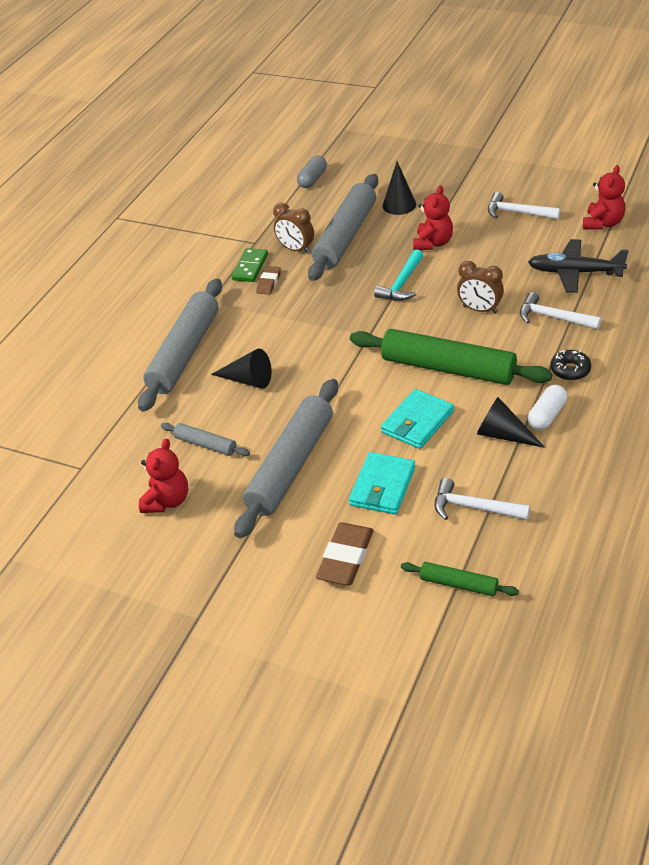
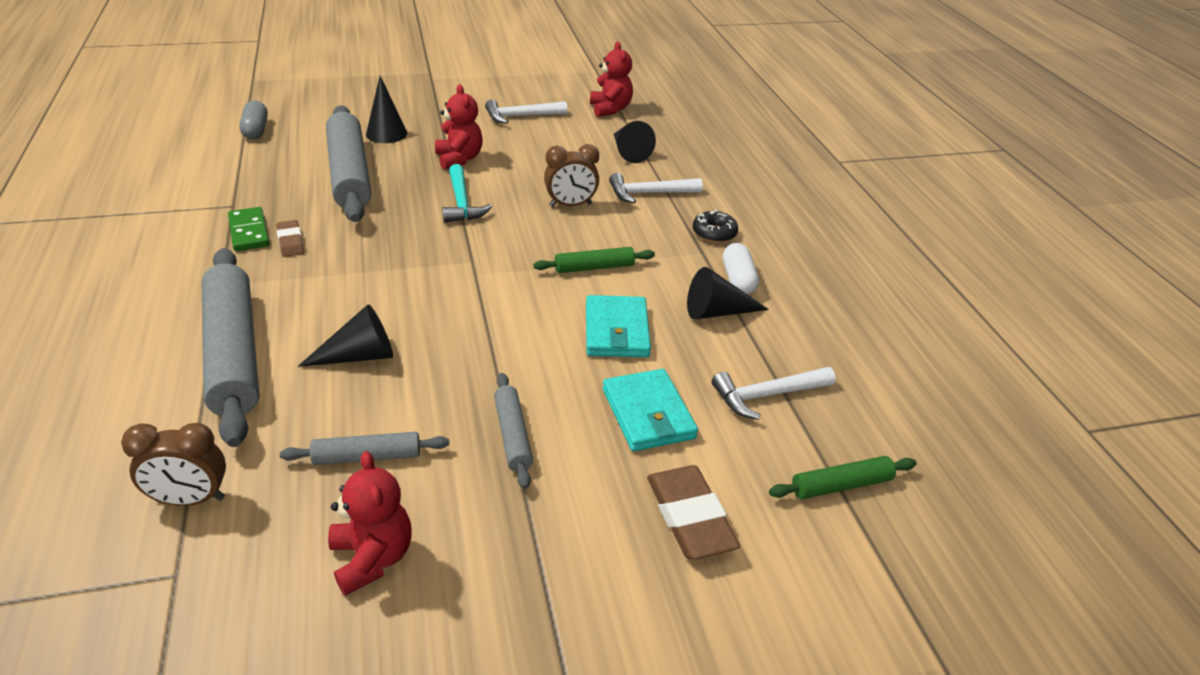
camera: 45 degrees left, 5 degrees down
(291, 465) = (512, 435): grey rolling pin -> grey rolling pin, size x0.48
(296, 249) = (297, 200): brown clock -> brown clock (190, 499)
(448, 368) = (594, 267): green rolling pin -> green rolling pin, size x0.48
(575, 272) = (628, 152): black plane -> black cone

